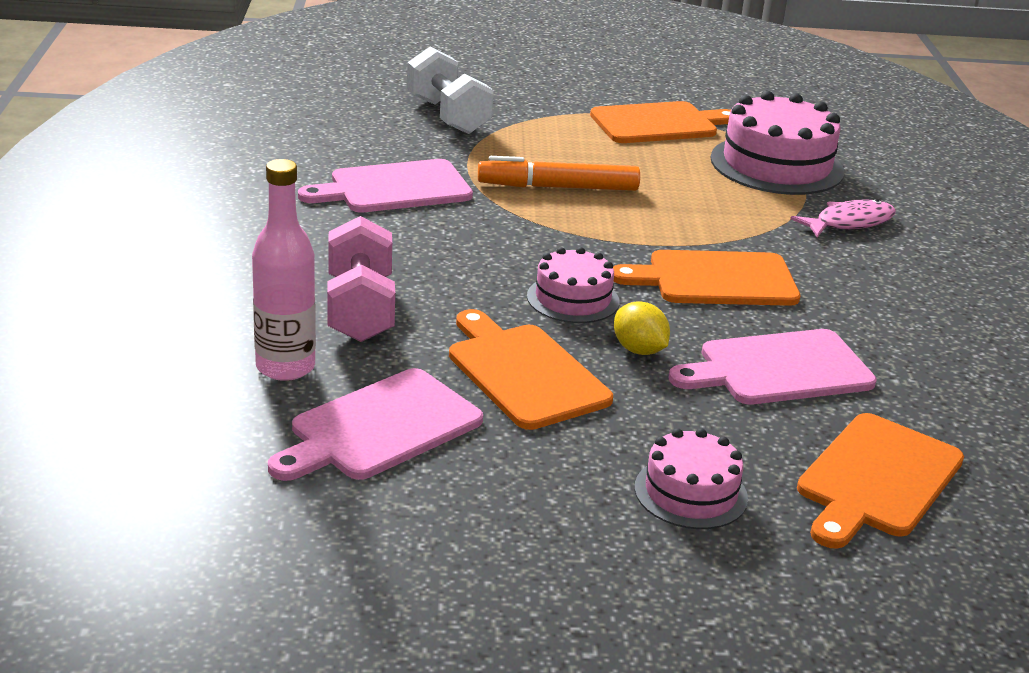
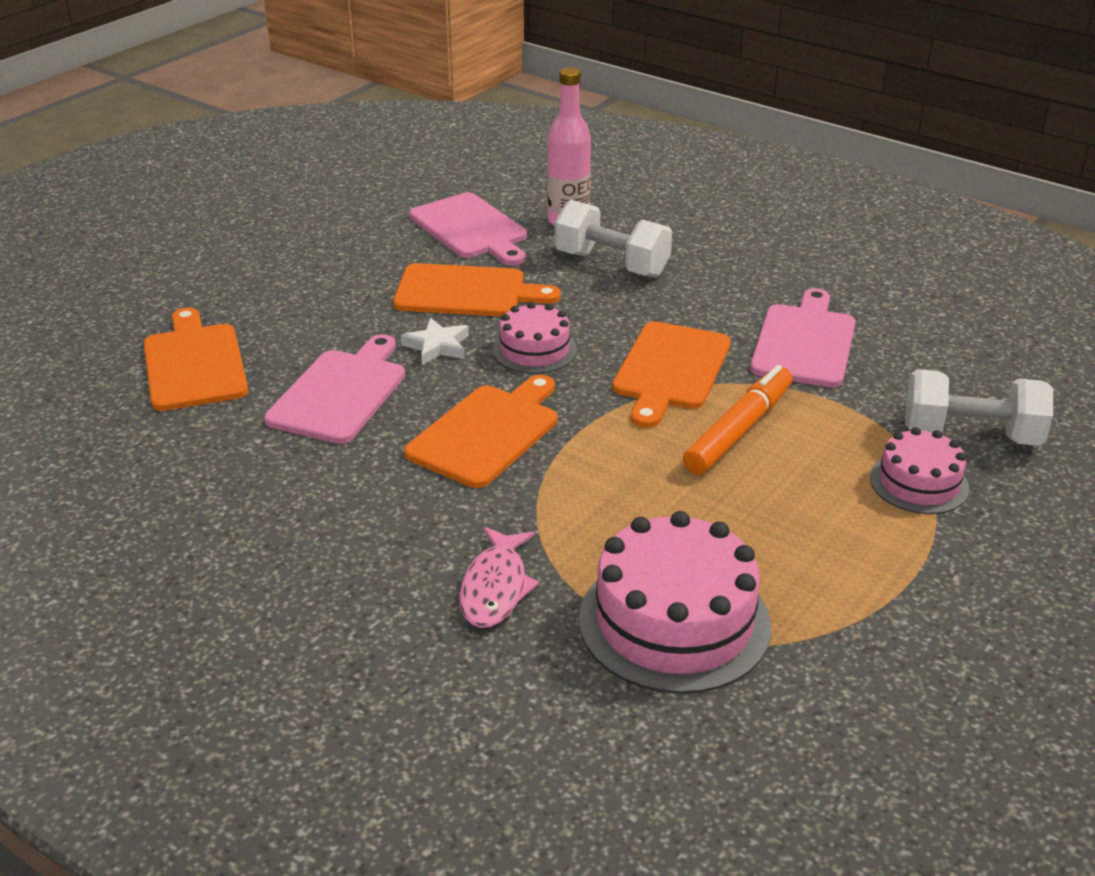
camera: 130 degrees right, 5 degrees up
(360, 309) = (612, 264): pink dumbbell -> white dumbbell
(380, 427) = (471, 229): pink cutting board -> pink cutting board turned 150 degrees clockwise
(639, 350) = (437, 346): yellow lemon -> white star
(659, 124) = (862, 588): orange cutting board -> orange cutting board (670, 370)
(690, 493) = (283, 294): pink cake -> pink cake (919, 483)

